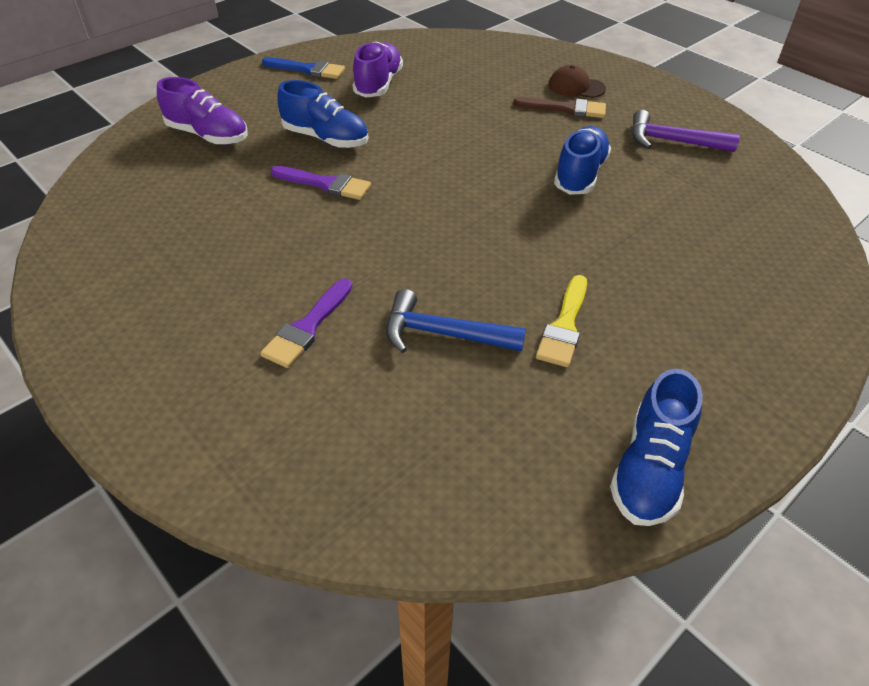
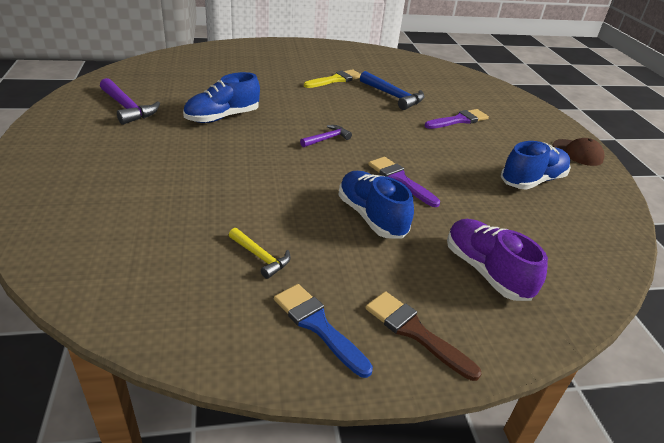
camera: 150 degrees left, 10 degrees down
(378, 84) = (260, 257): purple shoe -> yellow hammer
(445, 200) = (327, 139): none -> purple hammer
(565, 109) = (143, 155): brown brush -> brown brush (415, 332)
(576, 87) = (95, 167): brown cap -> brown cap (577, 153)
(649, 468) = (356, 51): blue shoe -> blue shoe (532, 181)

